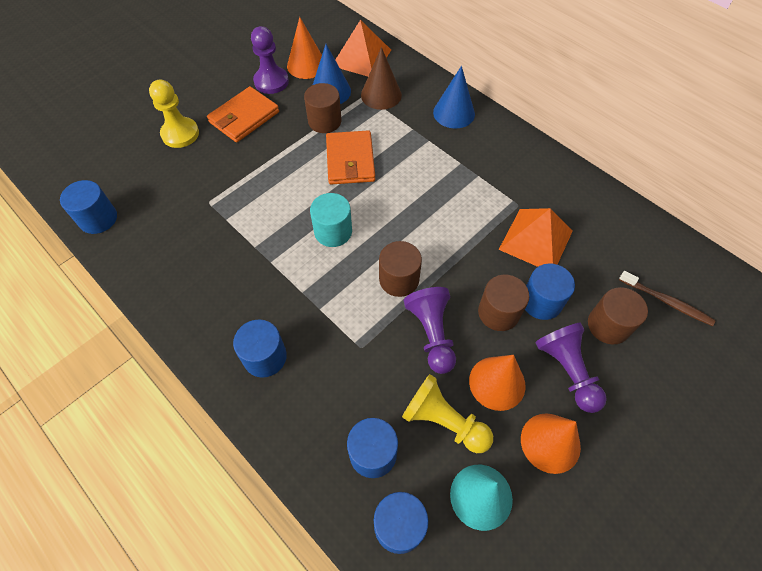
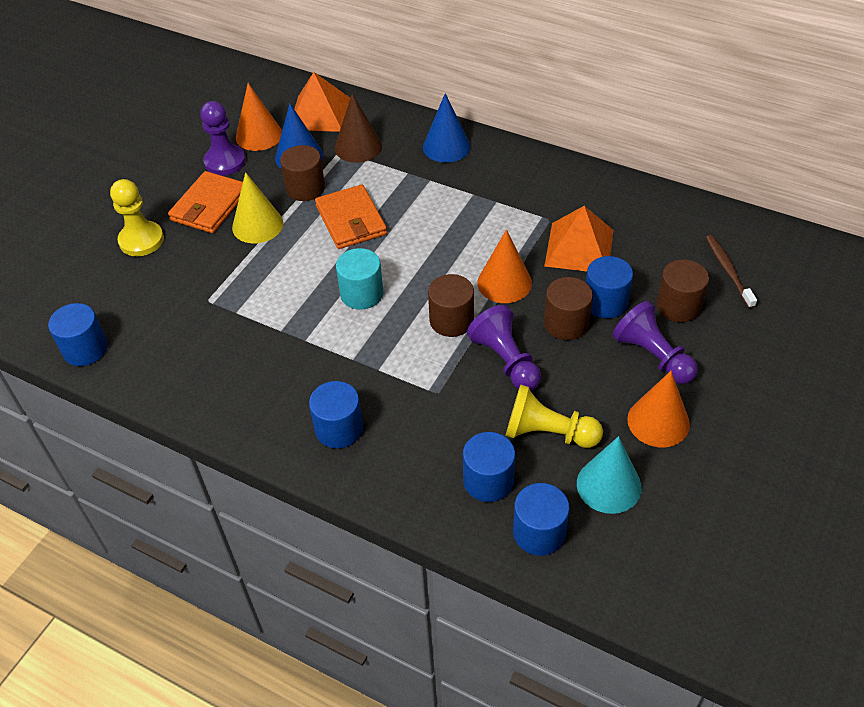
camera: 15 degrees left, 10 degrees down
(274, 144) = (257, 225): none -> yellow cone
(497, 383) = (588, 385): orange cone -> orange cone (504, 283)
(667, 302) = (728, 270): brown toothbrush -> brown toothbrush turned 120 degrees counterclockwise

